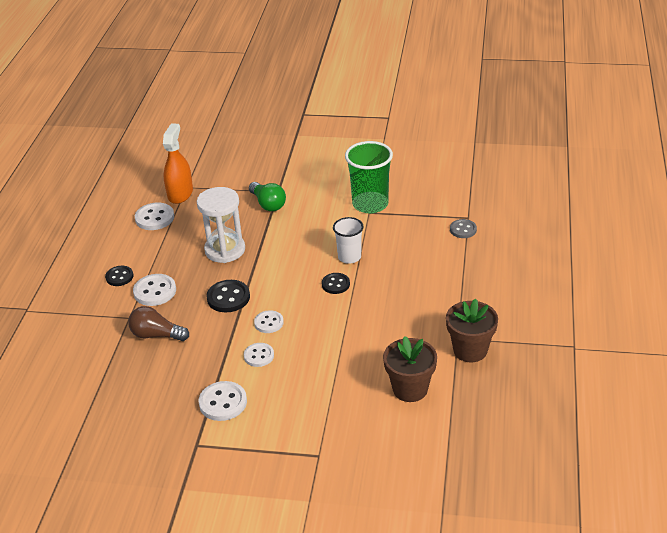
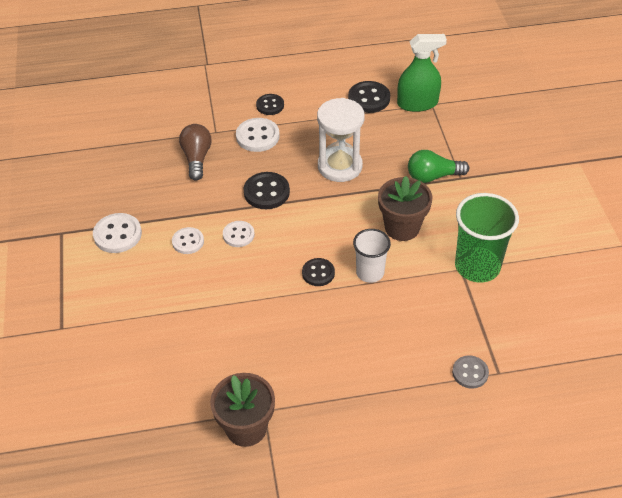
camera: 70 degrees right, 10 degrees up
(154, 218) = (369, 98): white button -> black button
(180, 194) = (417, 103): orange spray bottle -> green spray bottle
(268, 204) = (433, 176): green light bulb -> green light bulb turned 45 degrees clockwise
(410, 389) = (169, 383): brown flower pot -> brown flower pot (402, 227)

